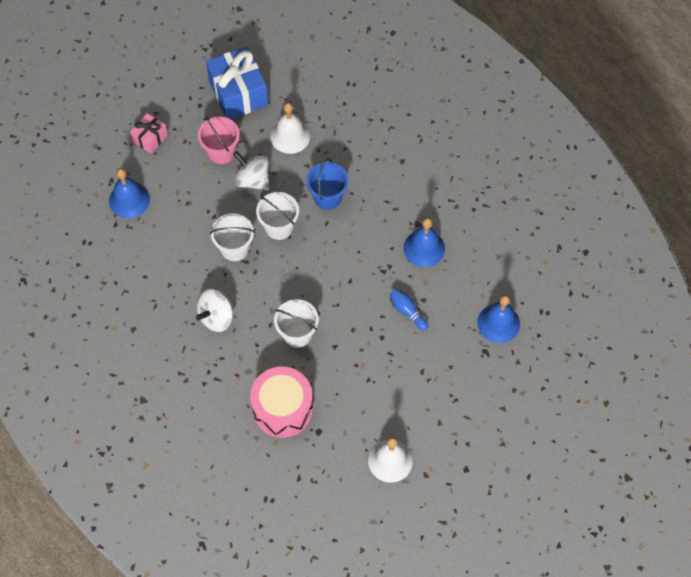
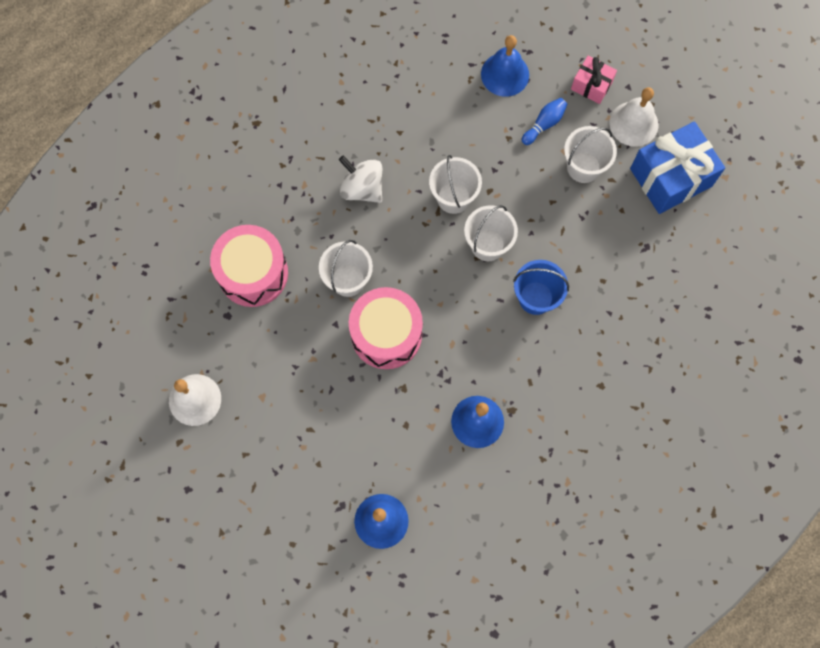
camera: 85 degrees right, 10 degrees up
(221, 152) = (583, 167): pink bucket -> white bucket
(253, 180) = (549, 208): white spinning top -> none
(290, 136) = (618, 245): white bell -> white bell (633, 123)
(347, 308) = (386, 334): none -> pink drum
(407, 311) = (388, 406): blue bowling pin -> blue bowling pin (544, 124)

